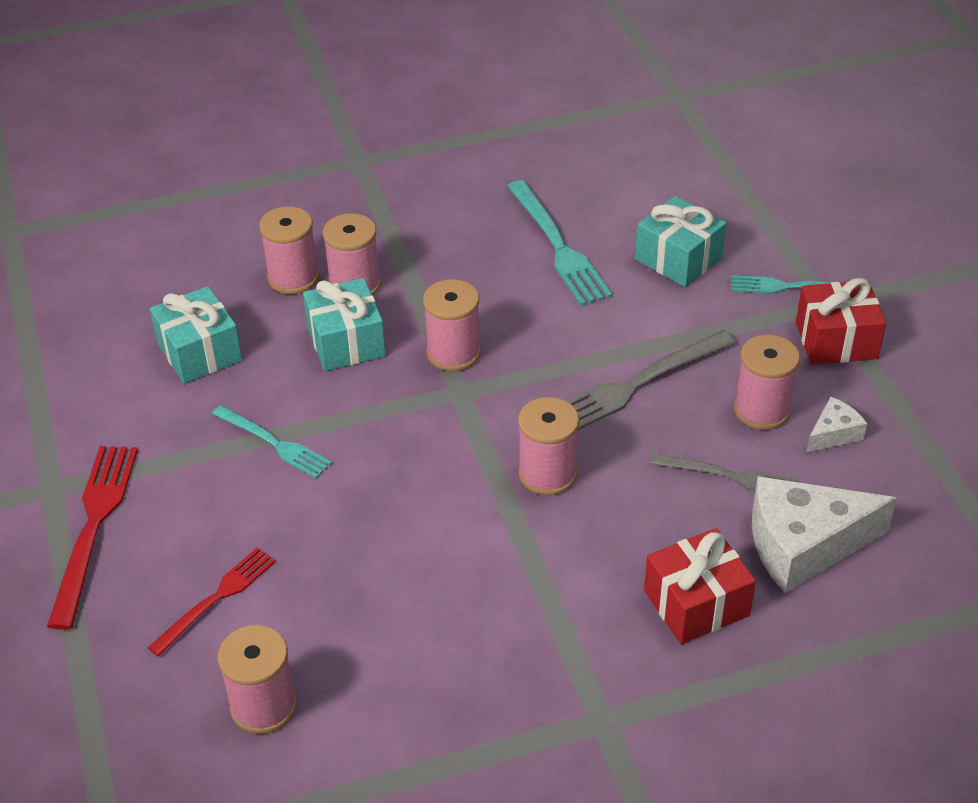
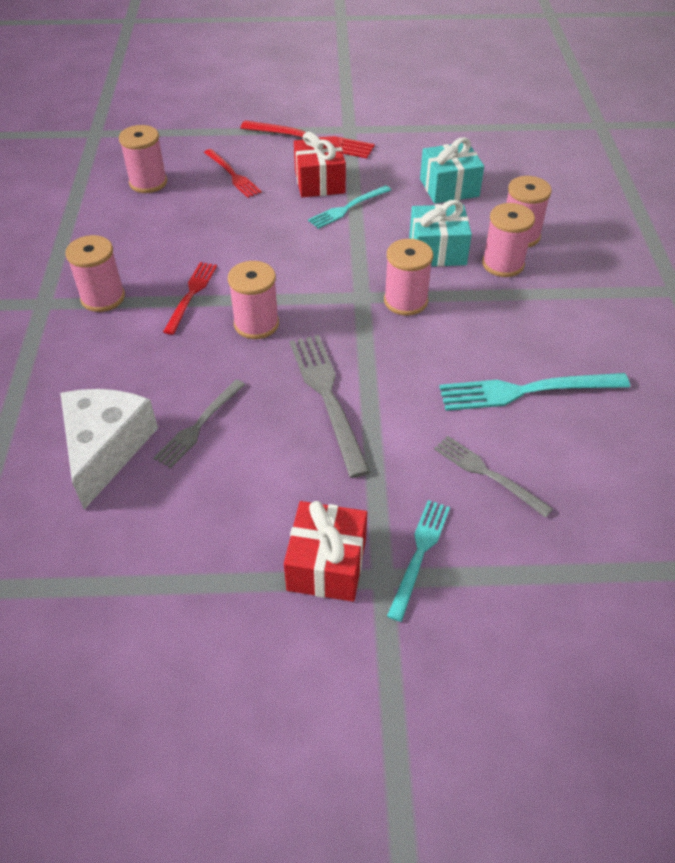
camera: 105 degrees right, 5 degrees up
(519, 555) = (191, 295): none -> red fork
(678, 259) = (487, 474): turquoise gift -> grey fork
(696, 603) = (95, 370): red gift -> red gift (319, 182)
(761, 410) = (261, 471): pink spool -> pink spool (103, 297)
(833, 434) = (208, 514): white cheese -> none

